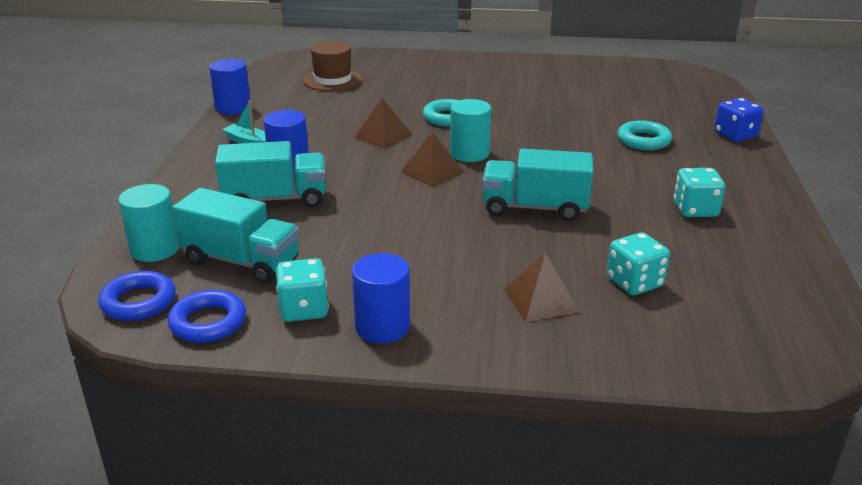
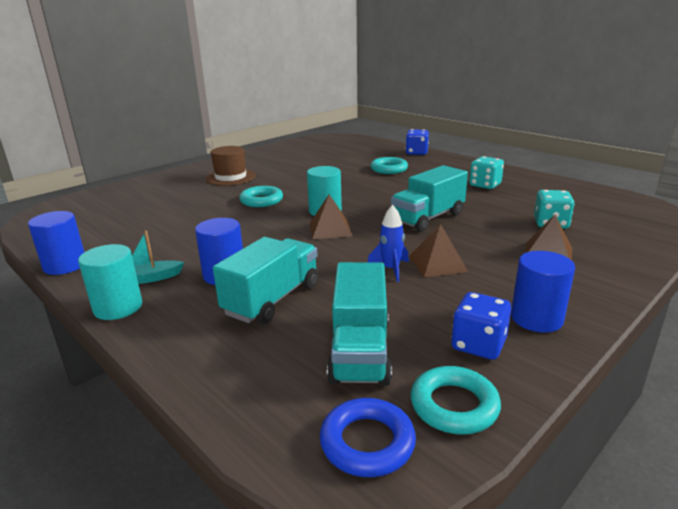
camera: 50 degrees left, 5 degrees down
(155, 249) = (269, 396): turquoise cylinder -> turquoise cylinder (118, 307)
(208, 322) = (454, 405): blue ring -> turquoise ring
(241, 261) = (360, 350): turquoise truck -> turquoise truck turned 120 degrees clockwise
(304, 309) = (478, 345): turquoise dice -> blue dice
(332, 80) = (116, 214): brown hat -> brown hat (230, 177)
(383, 136) = (246, 227): brown pyramid -> brown pyramid (437, 264)
(388, 228) = (391, 269): none -> blue rocket

